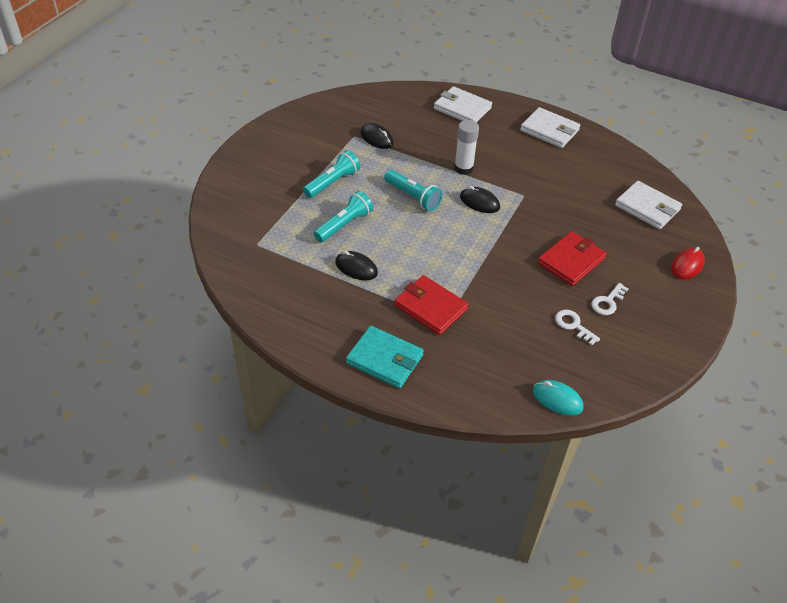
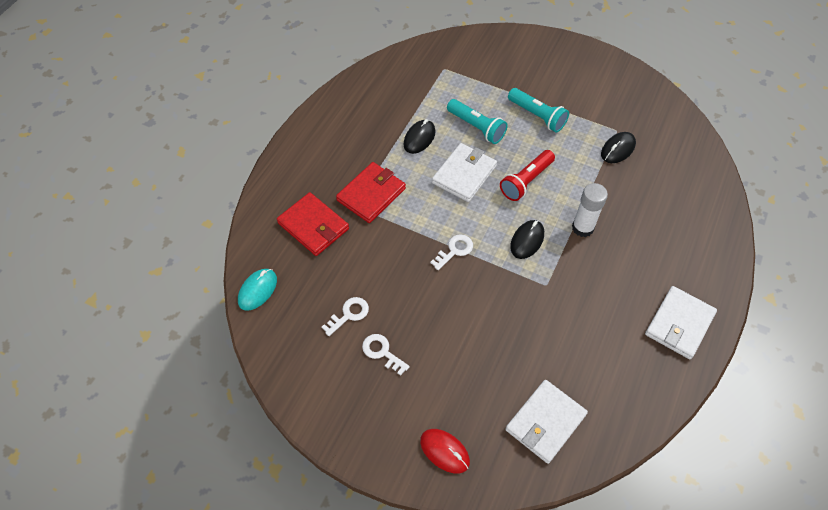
camera: 90 degrees right, 10 degrees up
(385, 359) = (310, 161): turquoise wallet -> none
(413, 197) = (526, 181): turquoise flashlight -> red flashlight
(462, 108) = (698, 230): white wallet -> white wallet (464, 174)
(494, 249) = (454, 250): none -> white key
(571, 261) = (442, 323): red wallet -> red wallet (313, 226)

